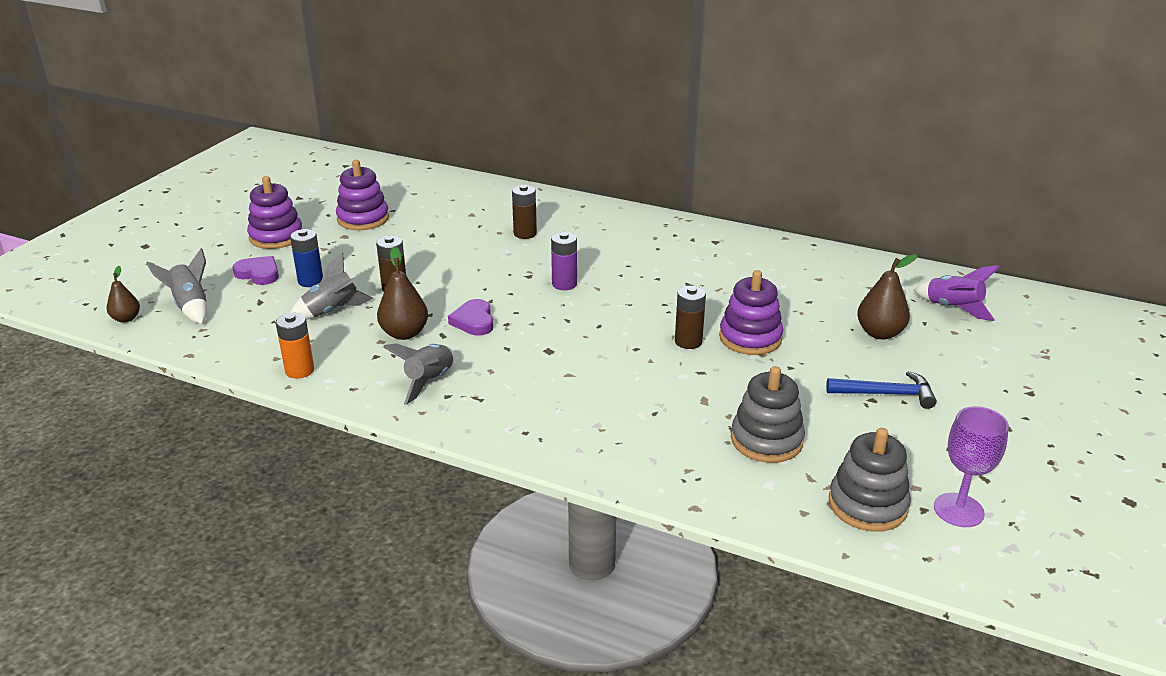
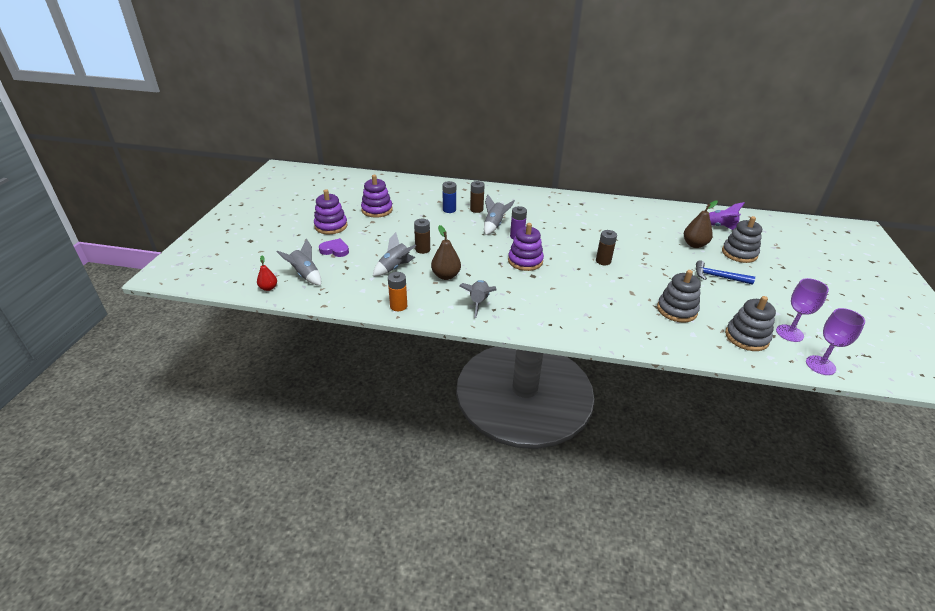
camera: 15 degrees left, 5 degrees up
(126, 319) = (268, 288): brown pear -> red pear
(310, 281) = (370, 251): blue battery -> blue battery (449, 210)
(474, 321) = (480, 264): purple heart -> none
(537, 262) = (494, 225): none -> grey rocket
(750, 338) = (633, 255): purple stacking toy -> purple stacking toy (525, 261)
(886, 394) = (718, 277): blue hammer -> blue hammer turned 150 degrees counterclockwise
(957, 358) = (739, 253): none -> grey stacking toy
(980, 575) = (820, 365): none -> purple goblet

